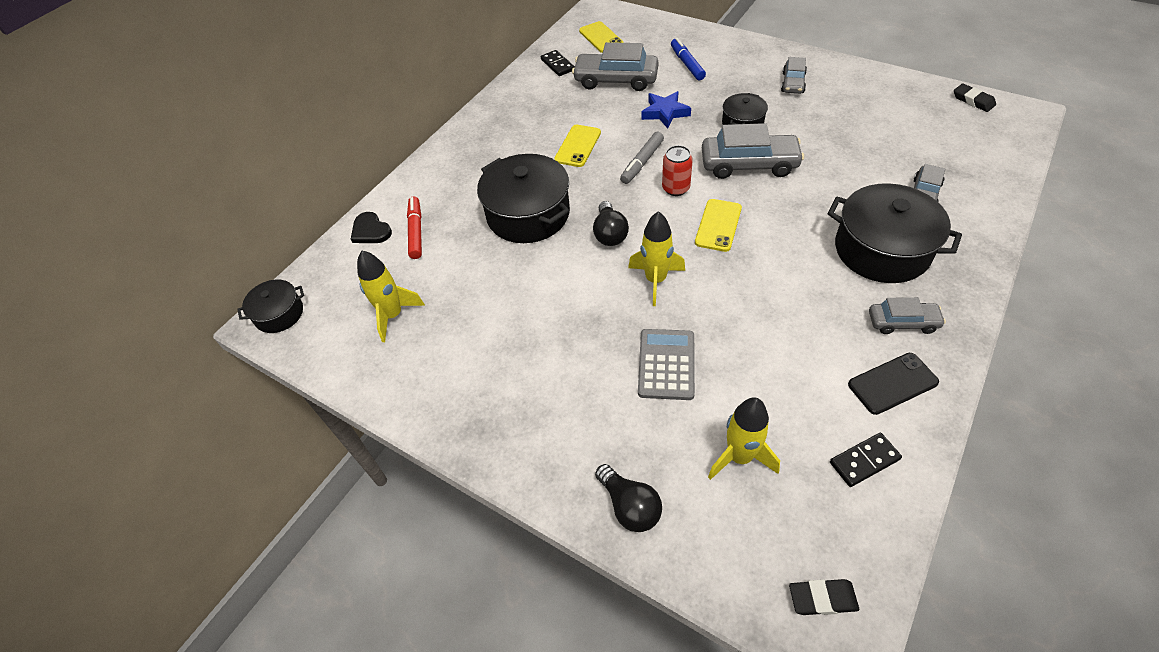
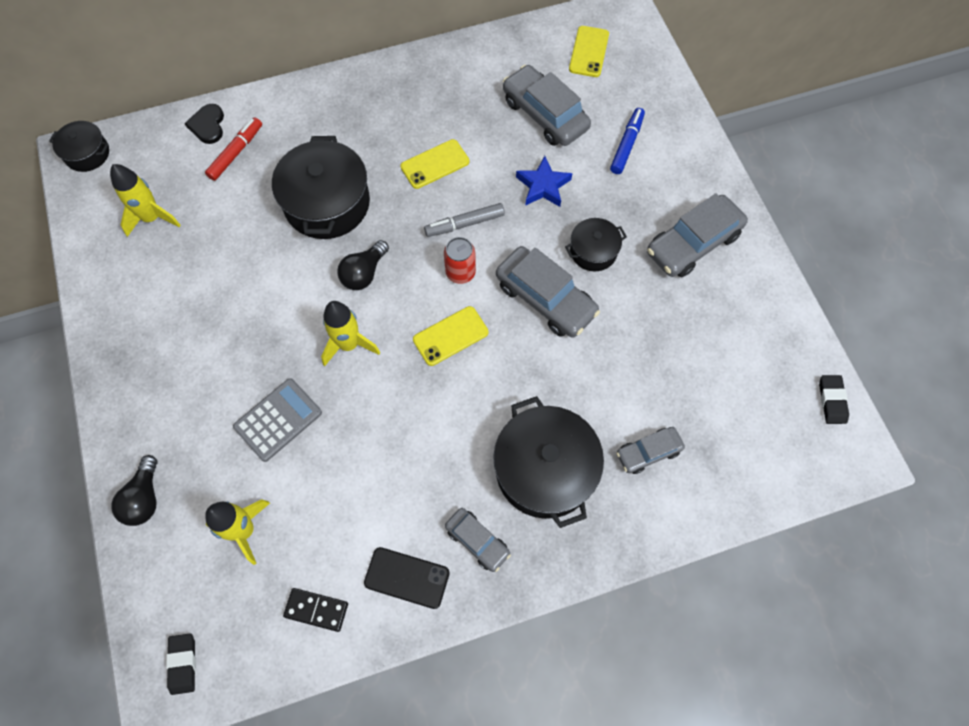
camera: 35 degrees right, 15 degrees up
(557, 65) = (516, 57): black domino -> none
(793, 83) = (693, 243): grey car -> grey car, size x1.75
(822, 598) = (183, 663): black eraser -> black eraser turned 45 degrees clockwise

